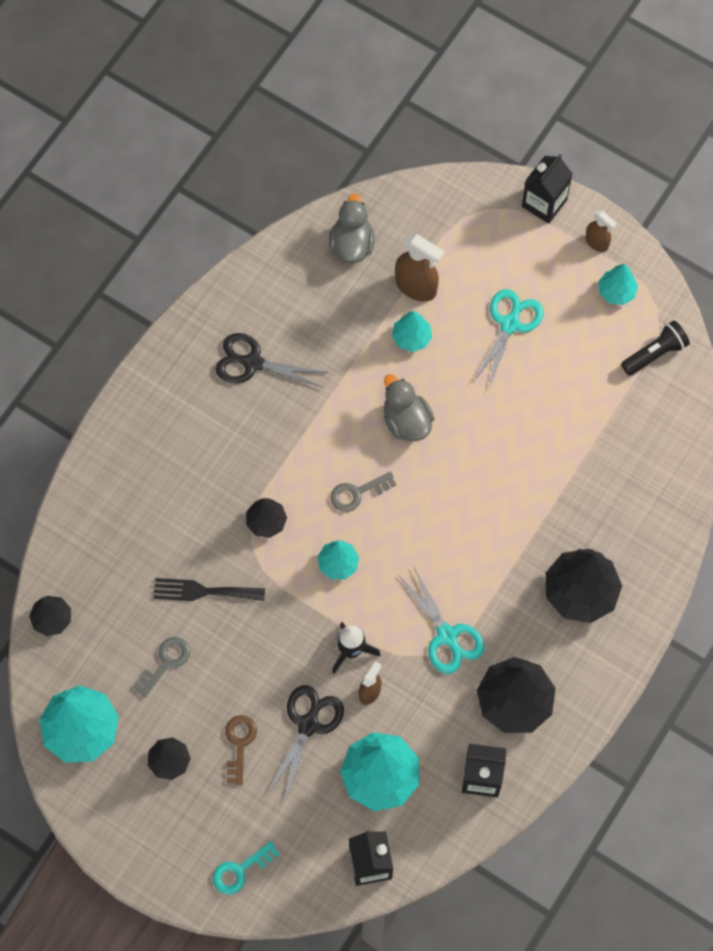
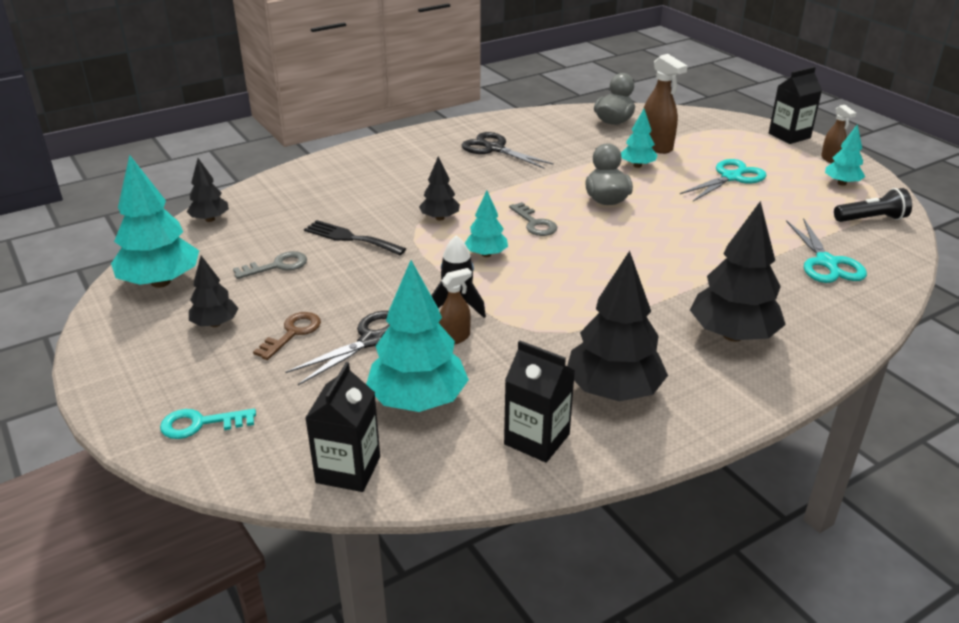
camera: 25 degrees right, 35 degrees down
(357, 493) = (534, 223): grey key -> grey key turned 120 degrees counterclockwise
(447, 636) = (564, 324): turquoise scissors -> turquoise scissors (826, 263)

